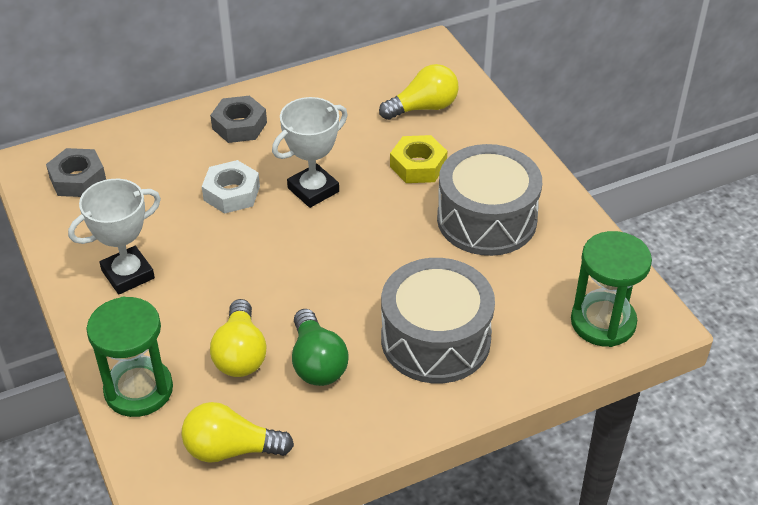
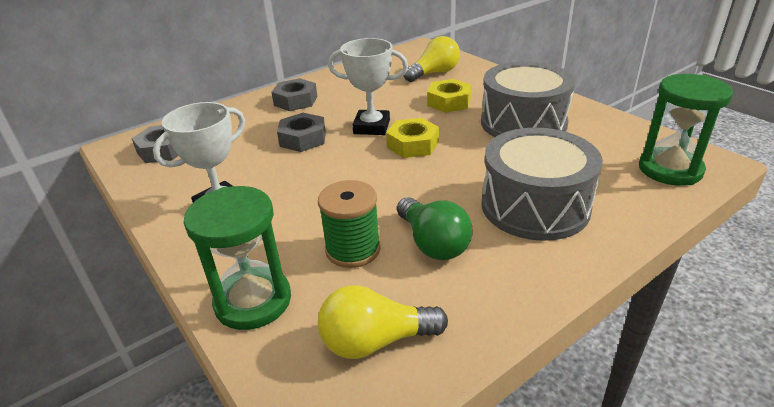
camera: 10 degrees left, 10 degrees down
(231, 193) = (303, 139): white nut -> grey nut
(240, 354) = (353, 249): yellow light bulb -> green spool
(313, 190) = (371, 127): white trophy -> white trophy turned 60 degrees clockwise
(348, 228) = (413, 144): none -> yellow nut

